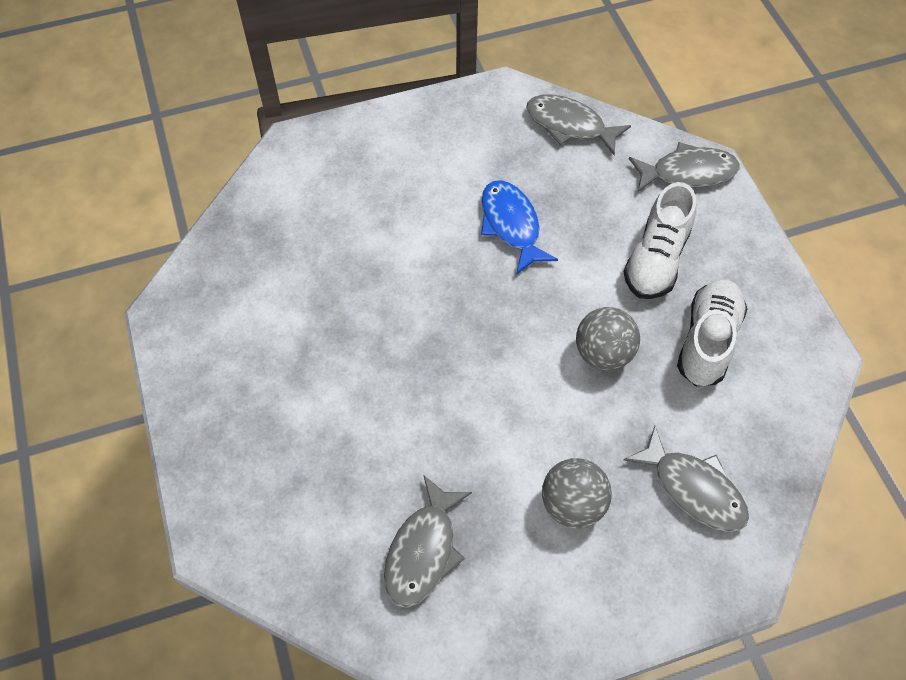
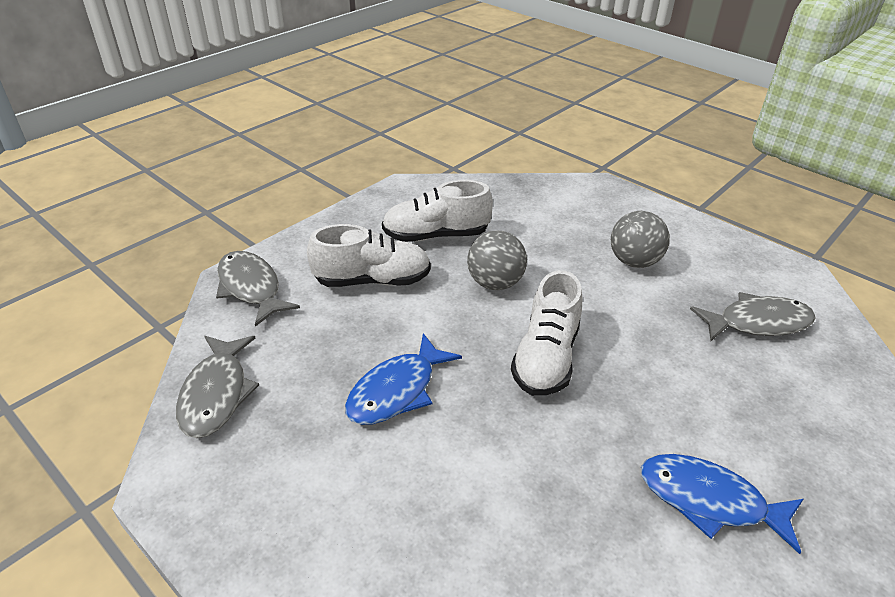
camera: 120 degrees left, 20 degrees down
(300, 358) = (709, 501): none -> blue fish
(486, 339) = (546, 358): none -> white shoe
(693, 489) = (562, 215): grey fish -> none

